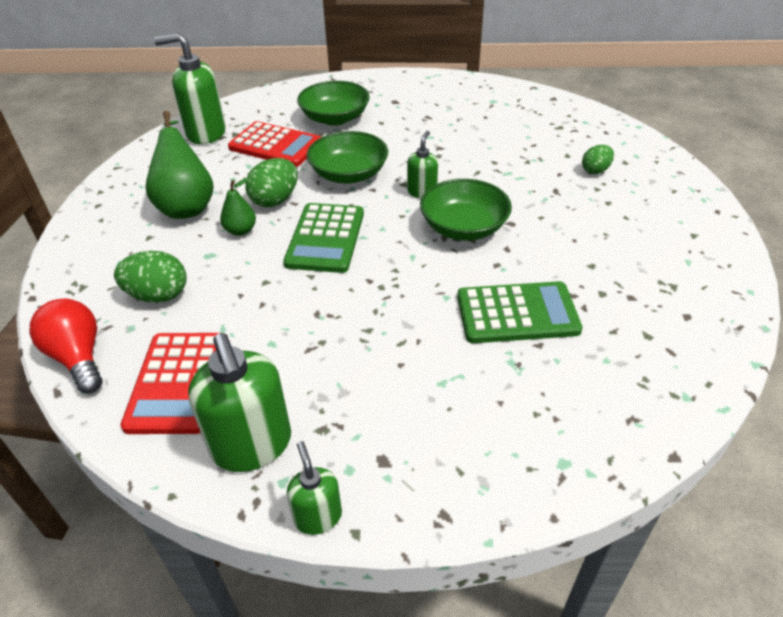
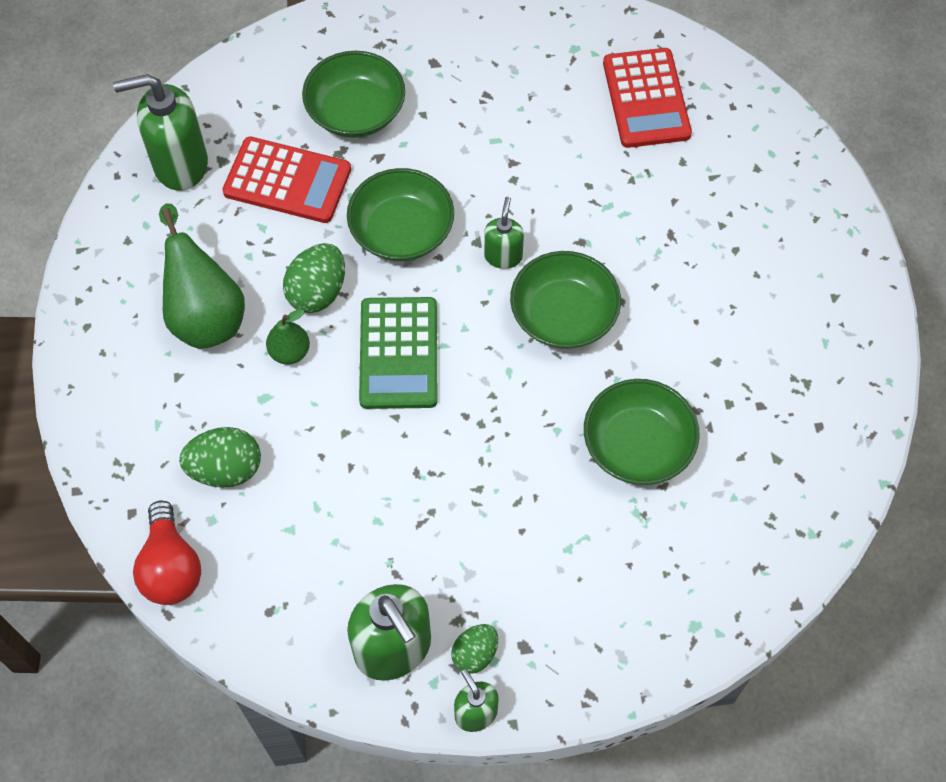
camera: 10 degrees left, 20 degrees up
(78, 357) = (171, 567): red light bulb -> red light bulb turned 150 degrees counterclockwise
(178, 382) = (293, 585): red calculator -> red calculator (646, 99)
(517, 313) = (637, 445): green calculator -> green bowl
(595, 170) = (719, 190): green egg -> green egg (475, 654)

